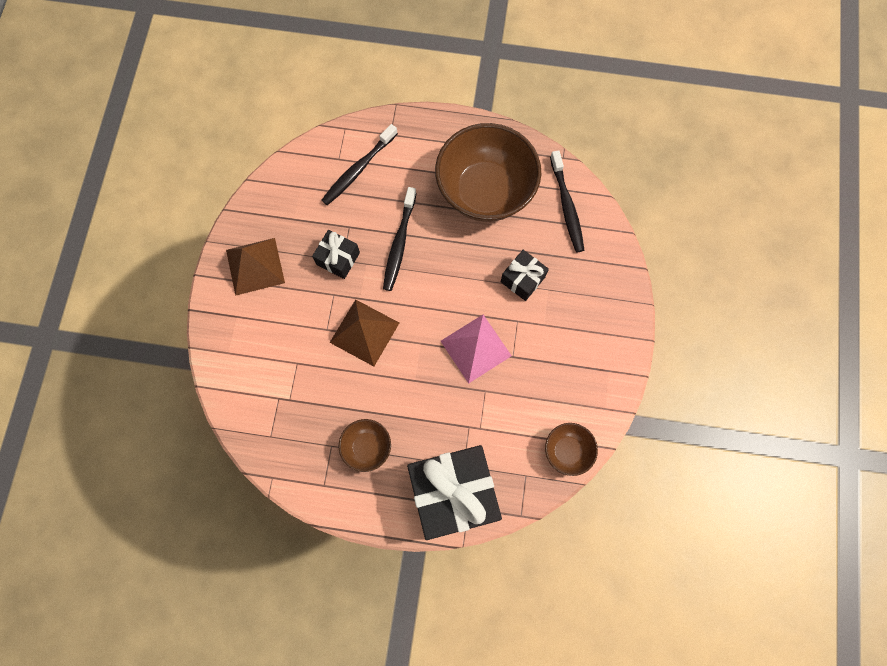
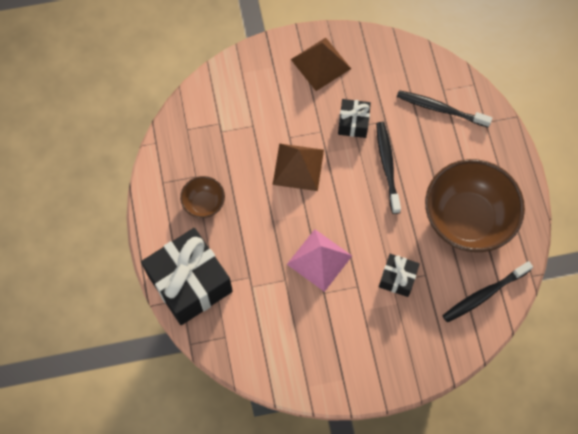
camera: 70 degrees right, 5 degrees down
(399, 243) = (387, 166): black toothbrush -> black toothbrush turned 90 degrees clockwise
(567, 451) = (258, 365): brown bowl -> none

